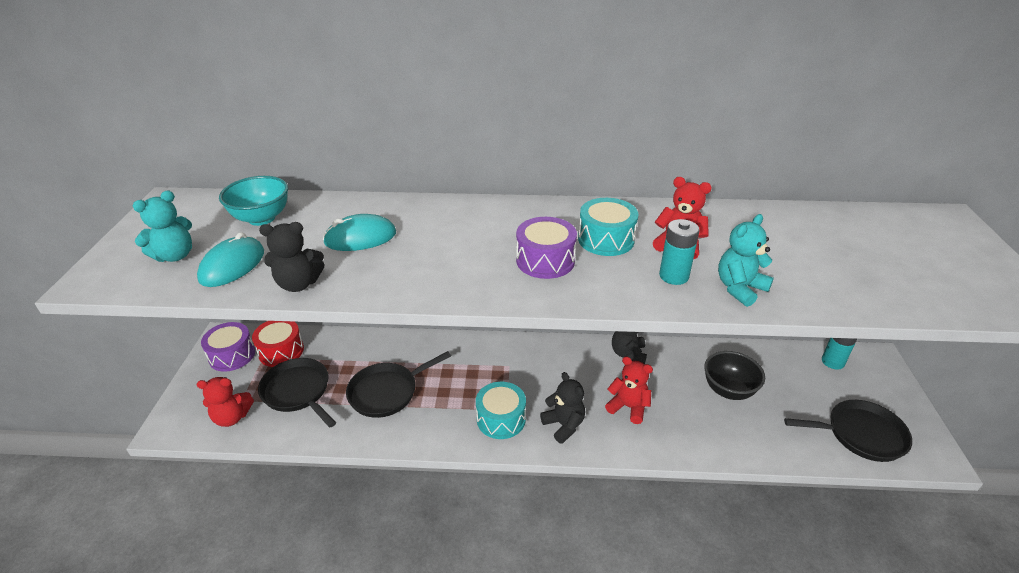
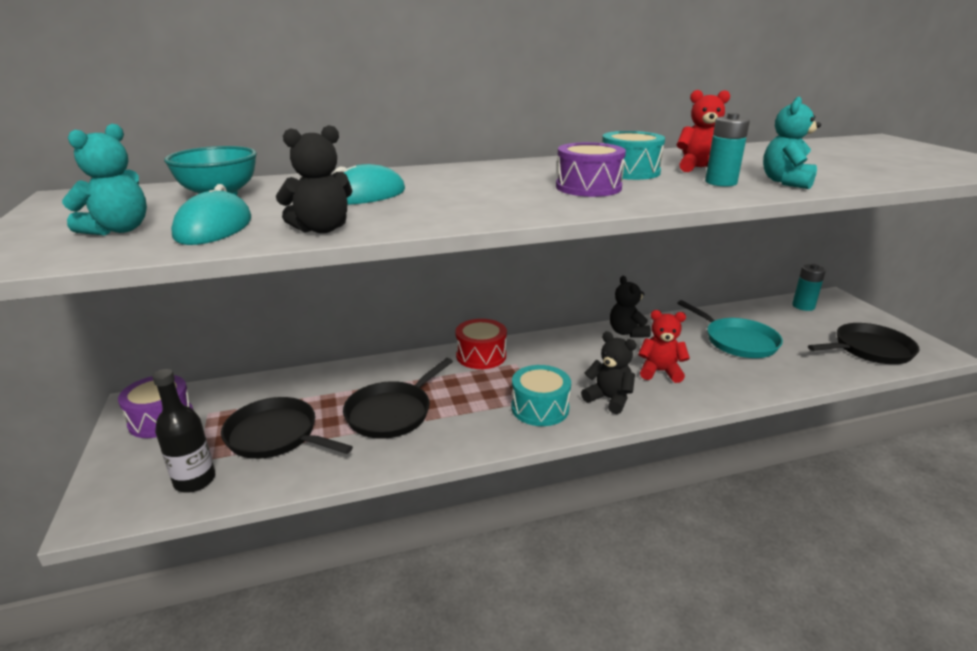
camera: 20 degrees left, 10 degrees down
(232, 417) = (195, 480): red teddy bear -> black bottle
(281, 351) = (230, 402): red drum -> red drum (481, 355)
(728, 390) = (737, 341): black bowl -> turquoise pan

